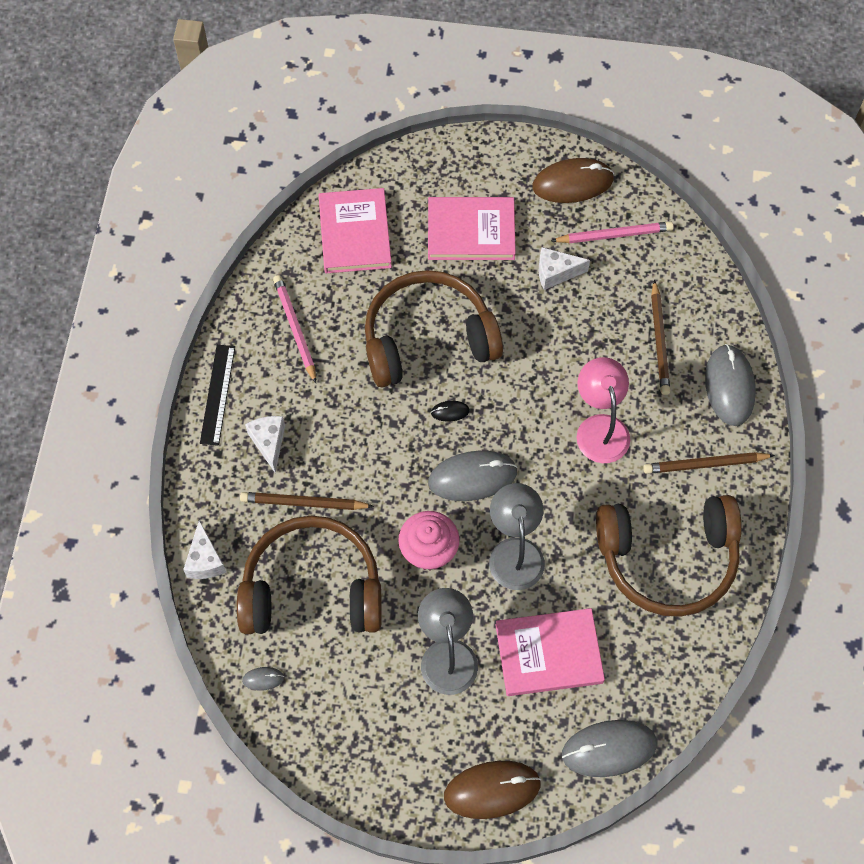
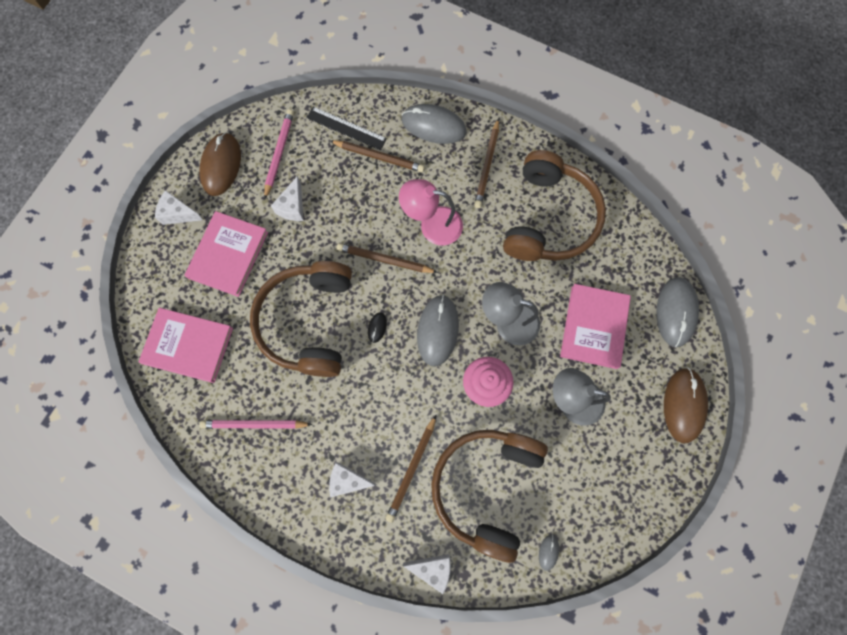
camera: 70 degrees left, 10 degrees up
(217, 394) = (287, 510): black ruler -> black ruler (346, 128)
(497, 165) = (178, 214): none -> white cheese
(534, 391) = (384, 260): none -> brown pencil

